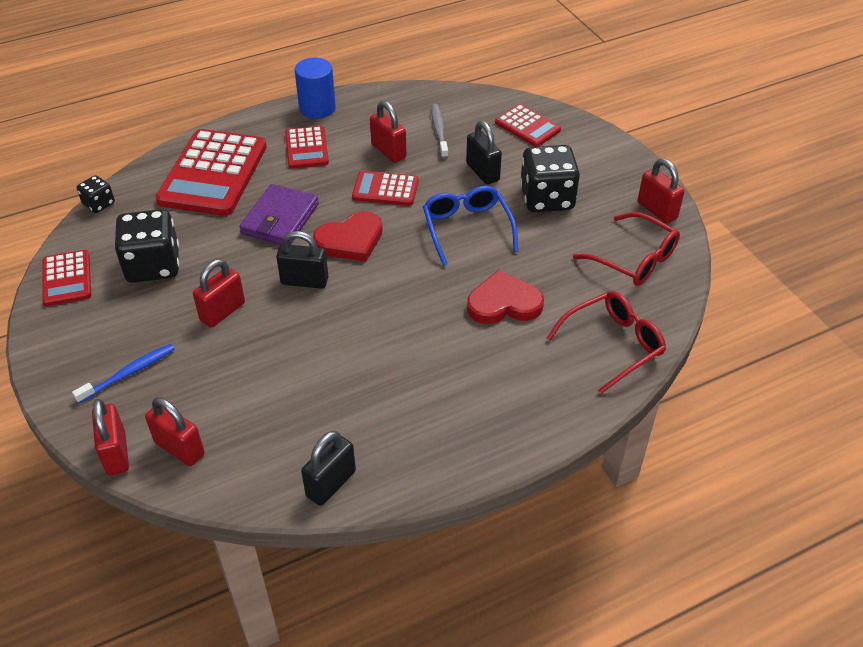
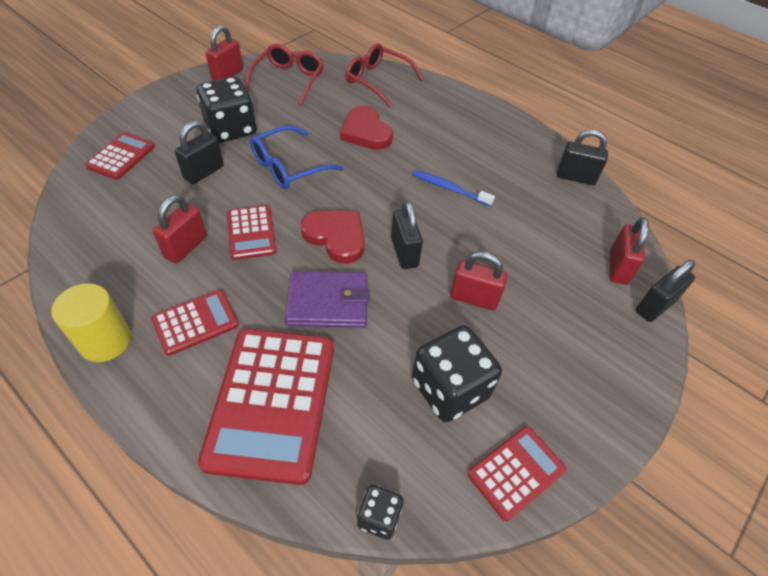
camera: 115 degrees left, 5 degrees up
(116, 453) = (654, 306): red padlock -> black padlock
(129, 373) = (583, 338): blue toothbrush -> blue toothbrush (449, 188)
(213, 174) = (272, 402): red calculator -> red calculator turned 105 degrees clockwise
(317, 108) = (105, 341): blue cylinder -> yellow cylinder
(439, 131) = (139, 216): grey toothbrush -> none

